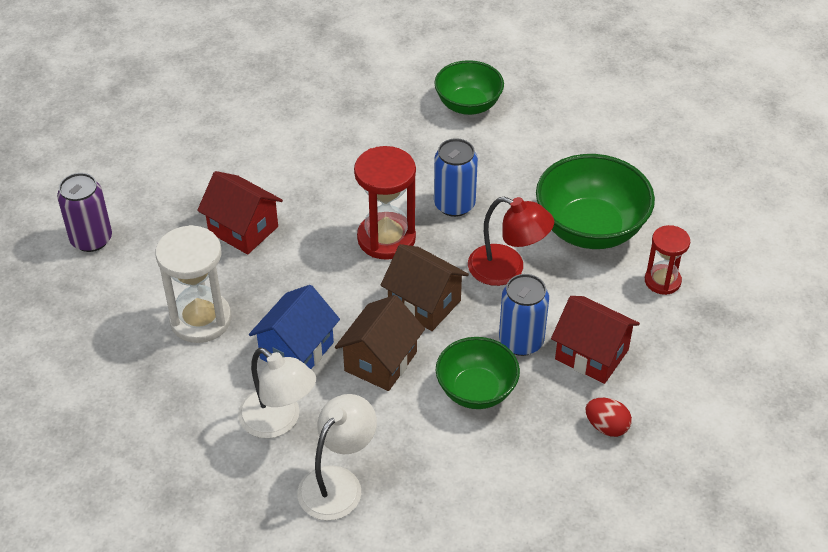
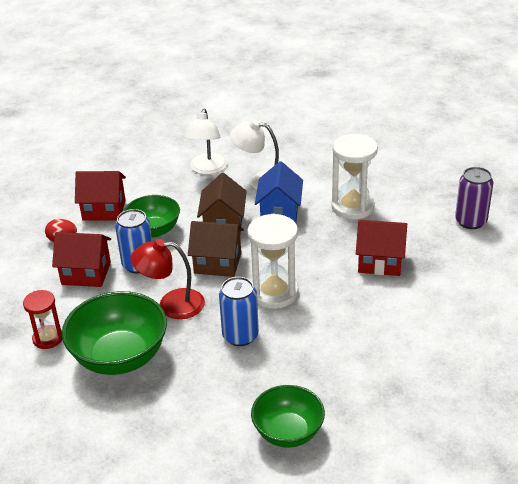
camera: 155 degrees right, 10 degrees down
(386, 238) = (274, 293): red hourglass -> white hourglass
(529, 461) = (104, 210): none -> red house

